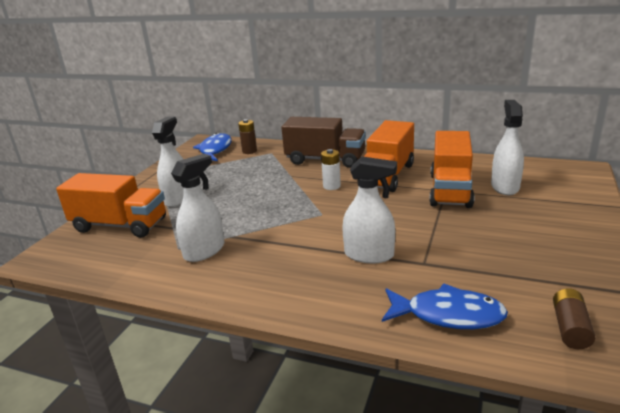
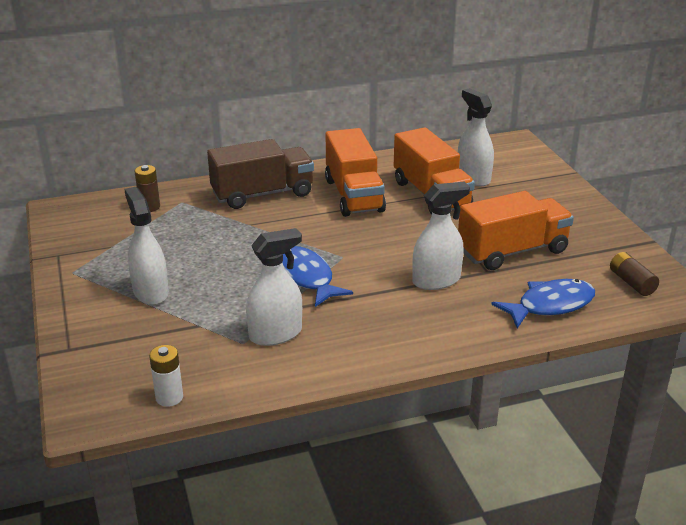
camera: 40 degrees left, 5 degrees up
(120, 225) = (127, 345): orange truck -> orange truck (512, 251)
(204, 251) = (276, 334): white spray bottle -> white spray bottle turned 60 degrees clockwise
(214, 150) = (98, 218): blue fish -> blue fish (306, 278)
(331, 186) = (312, 223): white battery -> white battery (169, 397)

